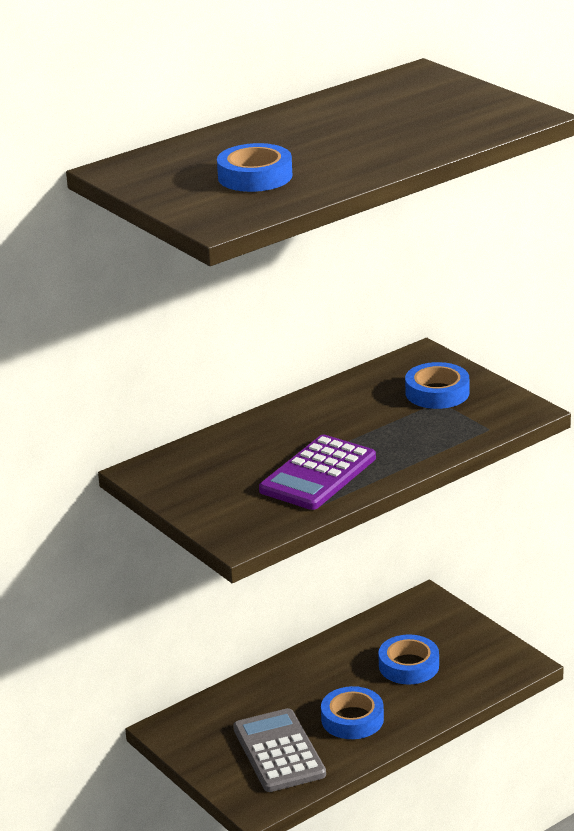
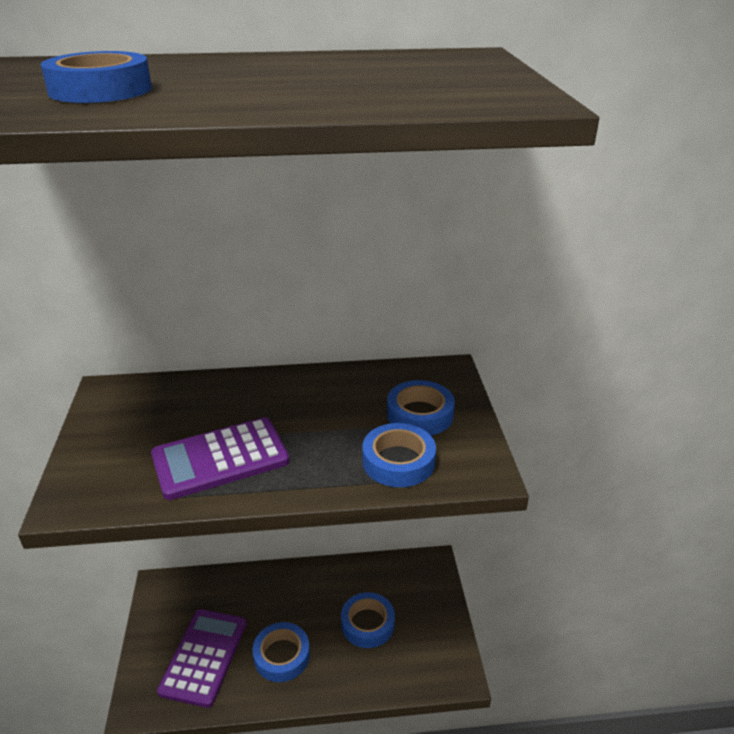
camera: 30 degrees right, 5 degrees up
(279, 751) = (204, 657): grey calculator -> purple calculator
(457, 426) = (398, 461): none -> blue tape

